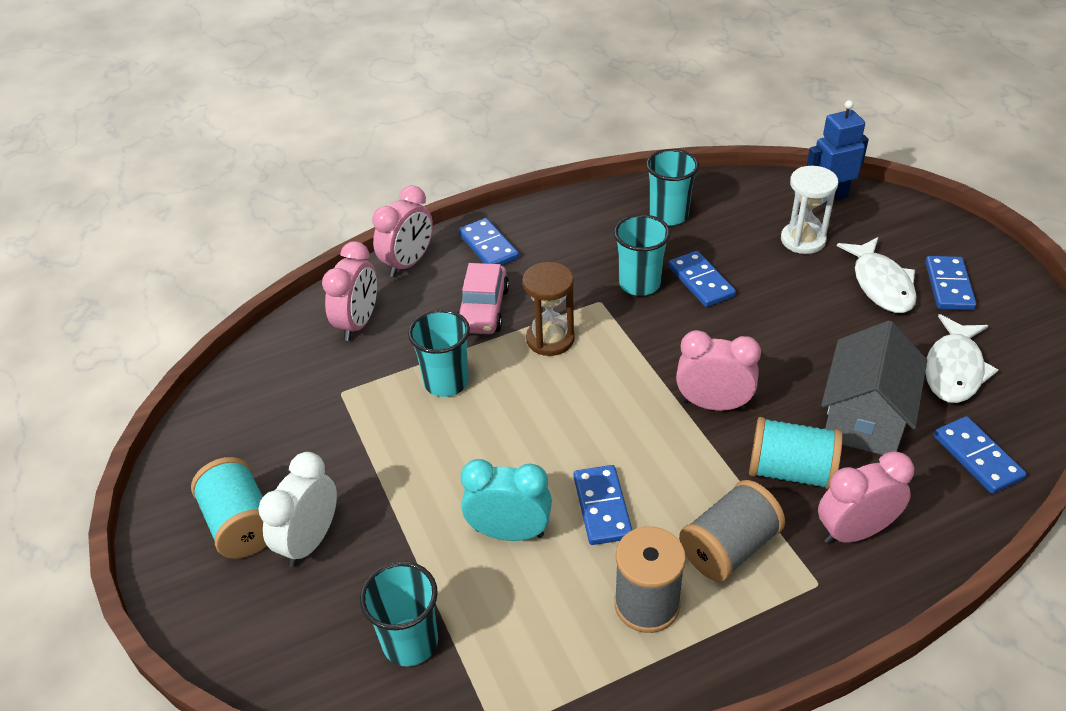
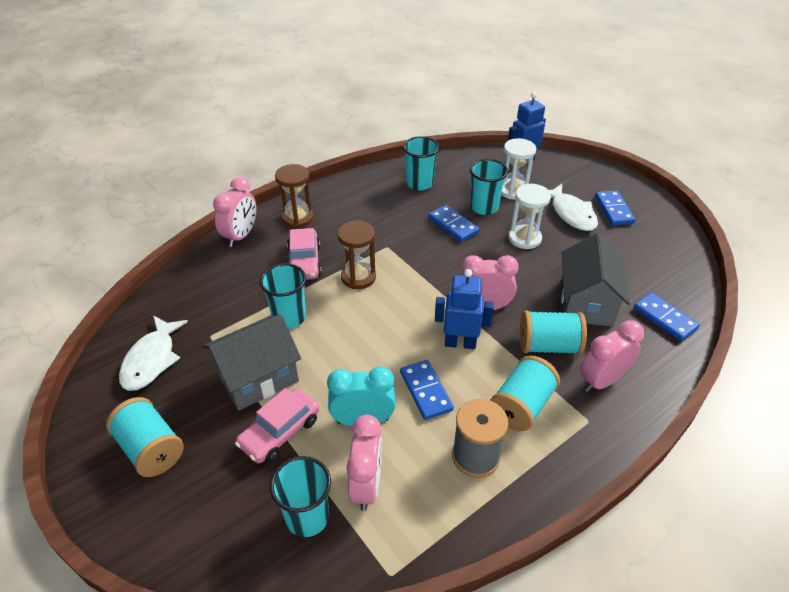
camera: 15 degrees left, 0 degrees up
(310, 541) = (210, 452): white clock -> none
(358, 323) = (212, 283): pink clock -> pink clock (366, 485)
(388, 456) = (258, 378): none -> grey house
(400, 530) = (280, 432): none -> pink car
(488, 246) = (297, 218): blue domino -> brown hourglass
(639, 284) = (411, 231): turquoise cup -> turquoise cup (484, 207)
(666, 449) = (460, 343): none -> blue robot
(729, 547) = (521, 405): grey spool -> turquoise spool
(800, 313) = (524, 238): none -> white hourglass
(954, 369) = (633, 263): white fish -> white fish (152, 360)

